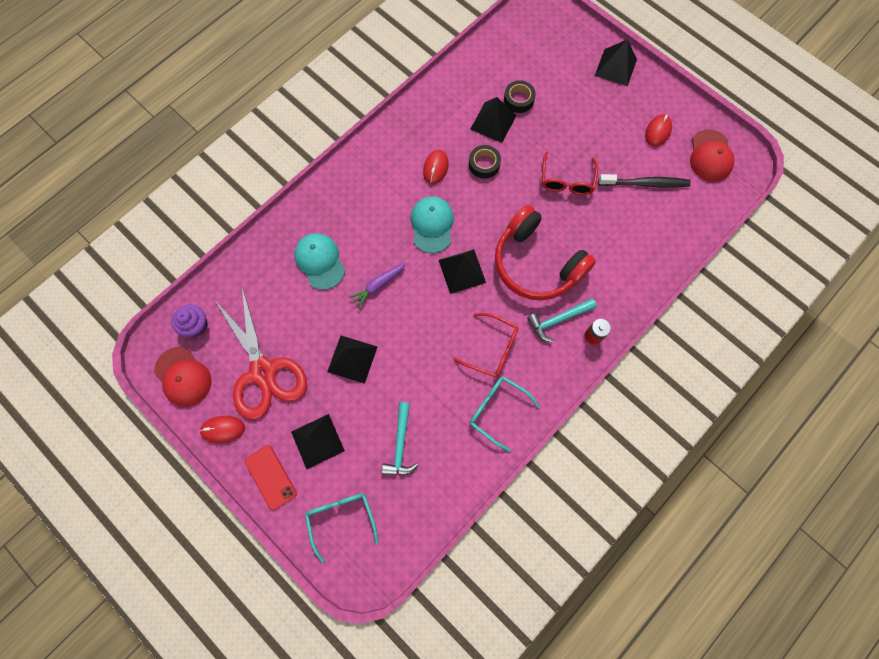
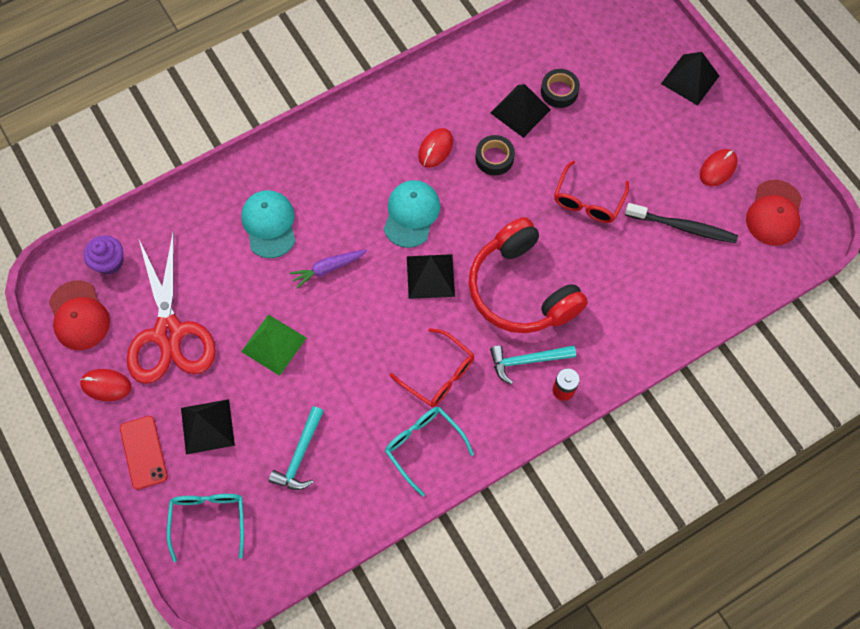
camera: 15 degrees right, 5 degrees down
(352, 359) = (273, 344): black pyramid -> green pyramid

